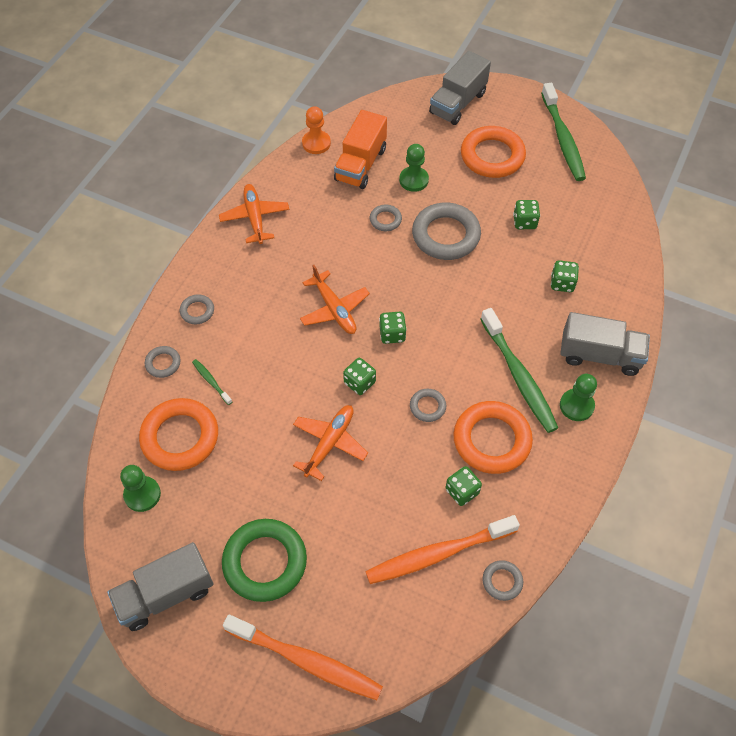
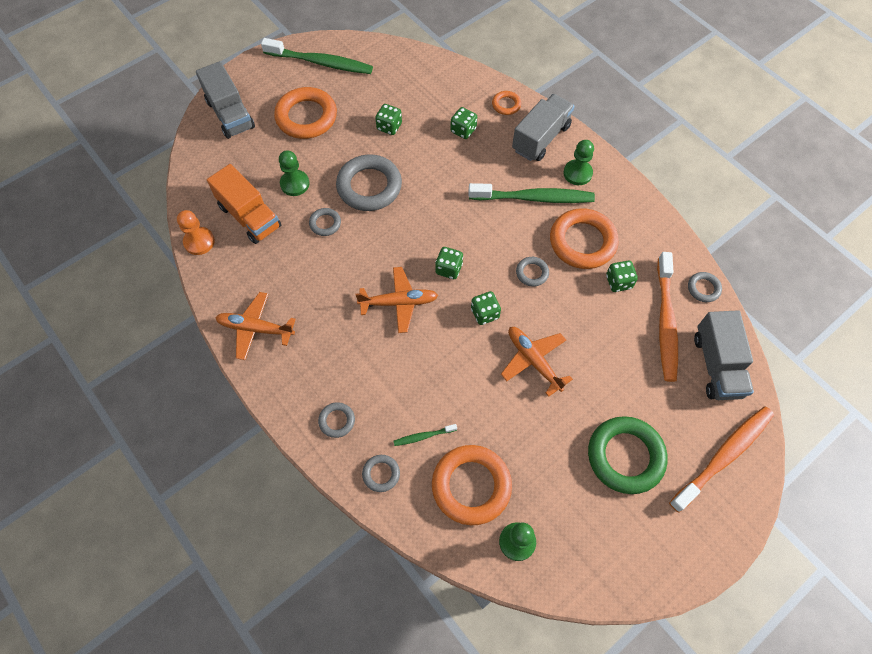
camera: 65 degrees left, 5 degrees up
(166, 594) = (626, 553): grey truck -> grey truck (717, 365)
(621, 308) = (506, 105): none -> orange ring

